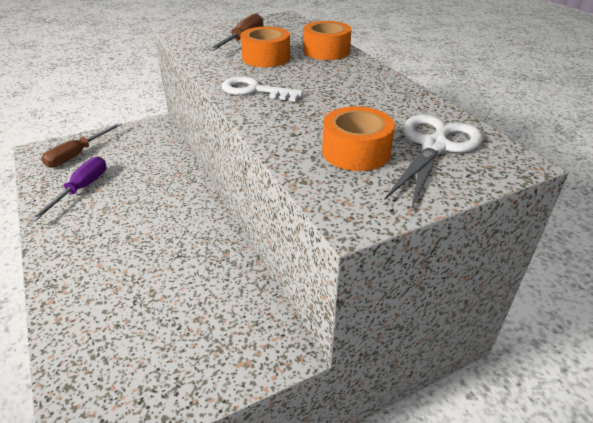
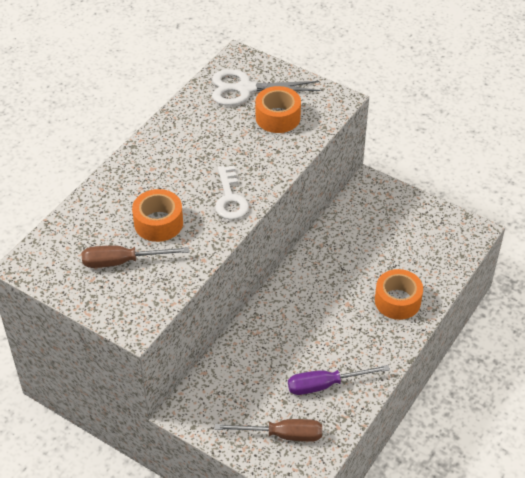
camera: 120 degrees left, 10 degrees up
(326, 51) = (114, 190): orange tape -> orange tape (397, 301)

